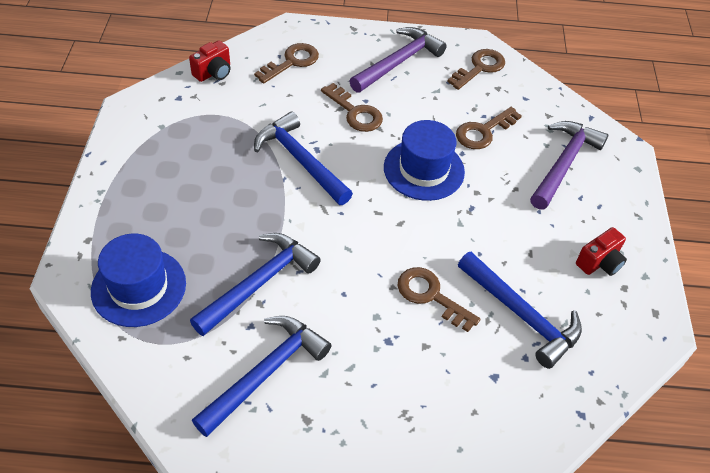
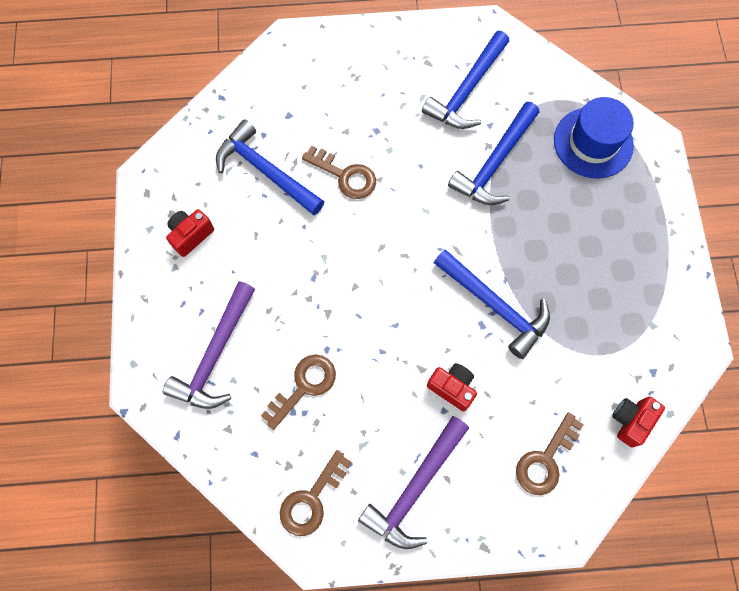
camera: 175 degrees right, 20 degrees up
(355, 112) = (452, 388): brown key -> red camera
(424, 169) = (365, 318): blue hat -> none

